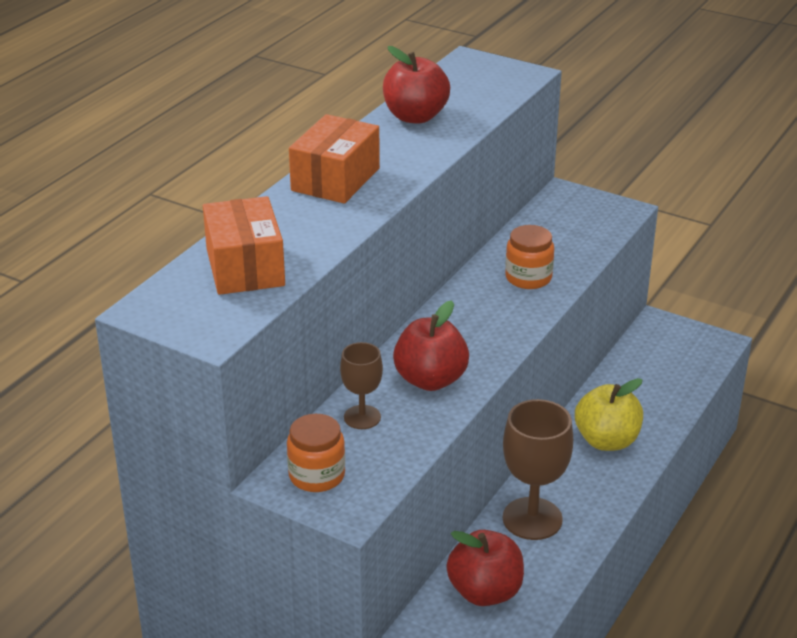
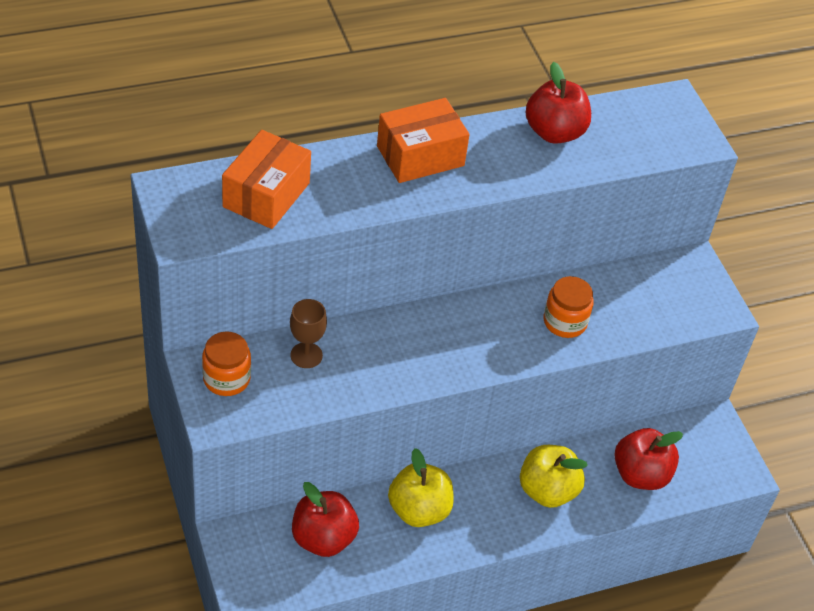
camera: 35 degrees right, 15 degrees up
(430, 380) = (386, 359): red apple -> red apple (640, 474)
(532, 519) = (419, 510): brown goblet -> yellow apple

